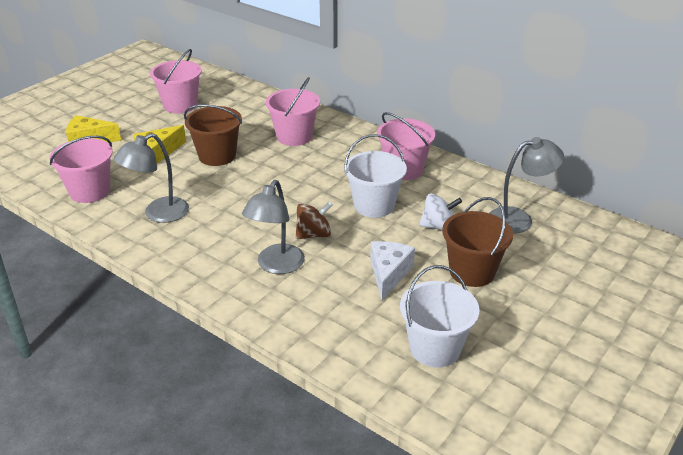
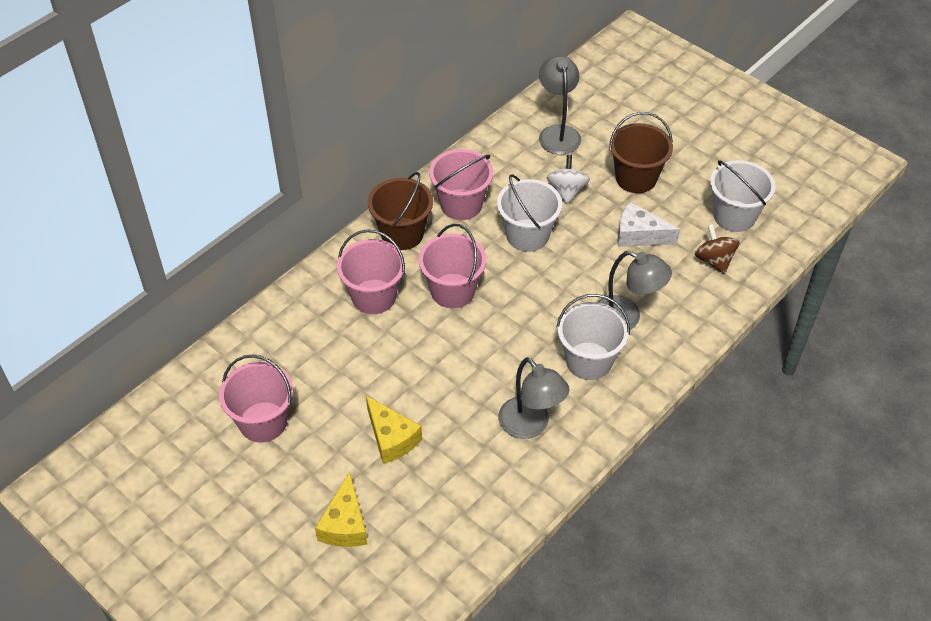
camera: 85 degrees left, 15 degrees up
(90, 191) = (476, 503): pink bucket -> pink bucket (452, 291)
(217, 156) = (408, 374): brown bucket -> brown bucket (402, 234)
(225, 244) = (589, 361): none -> white bucket
(314, 234) = (575, 287): brown spinning top -> brown spinning top (714, 260)

